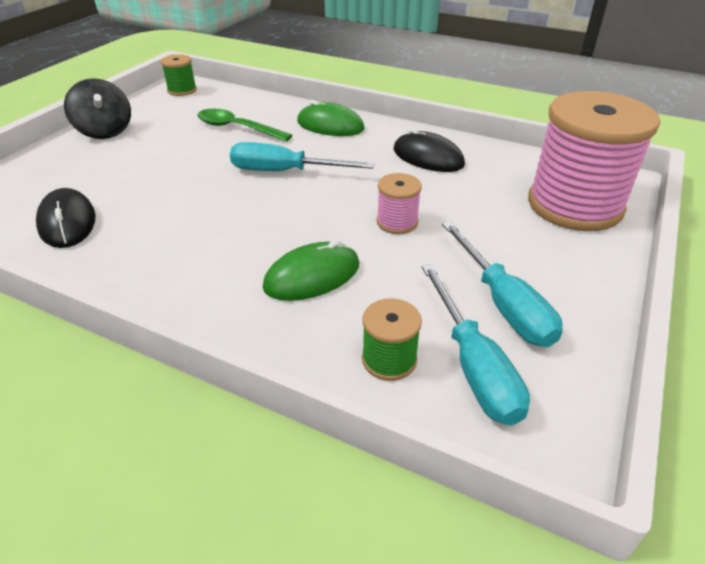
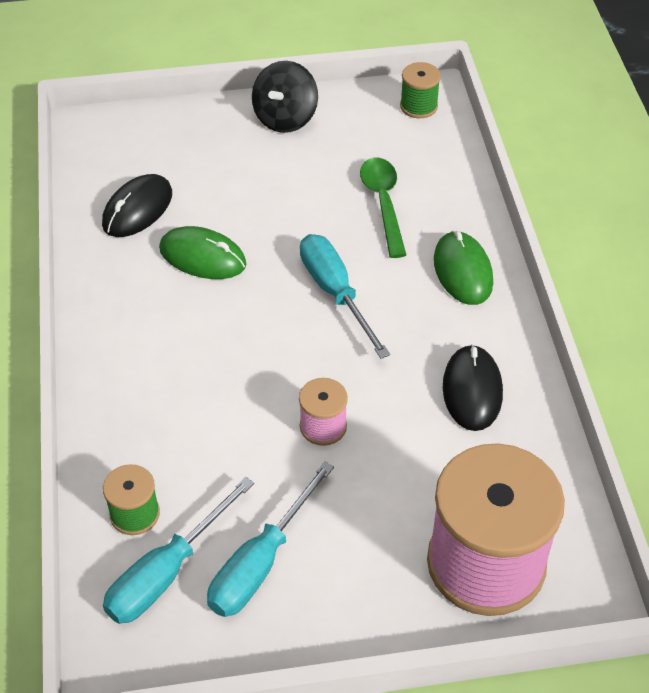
camera: 55 degrees right, 10 degrees up
(312, 276) = (195, 409): green mouse -> green mouse (202, 257)

